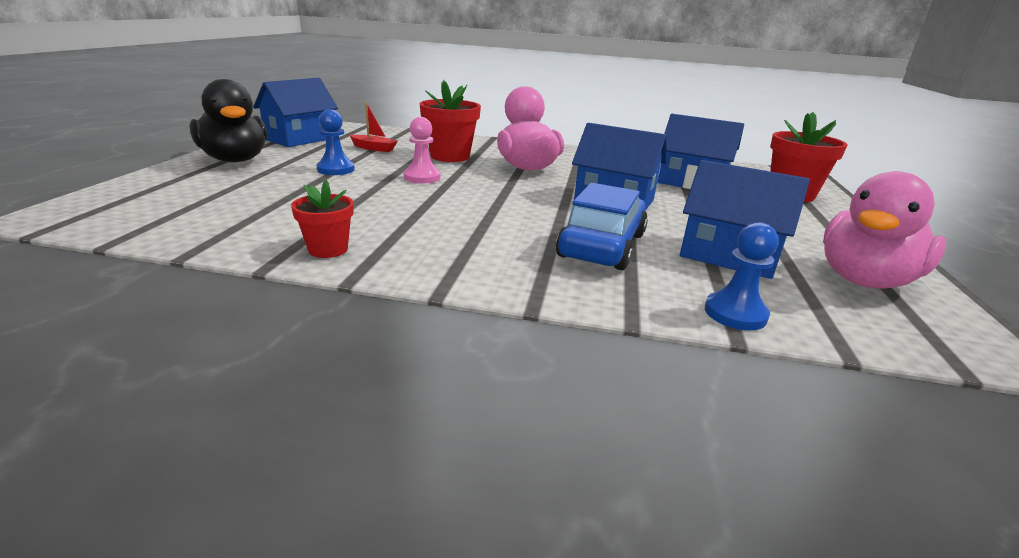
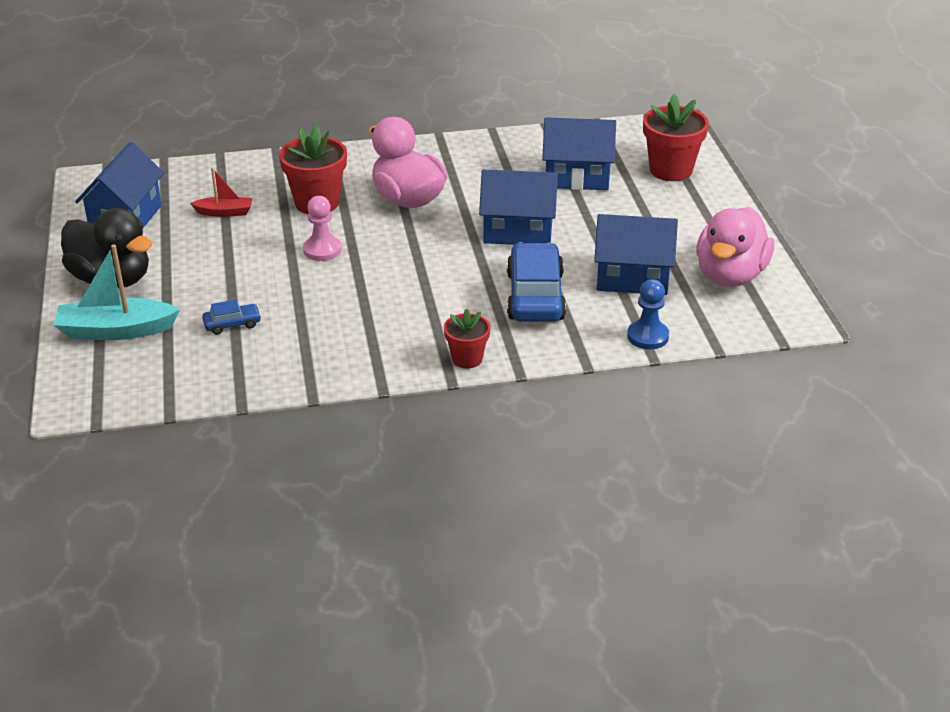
camera: 20 degrees left, 10 degrees up
(182, 183) = (116, 330): none -> turquoise boat
(280, 200) = (232, 324): none -> blue car
(328, 249) = (337, 366): red flower pot -> red flower pot (467, 359)
(336, 169) = (228, 263): blue pawn -> none

